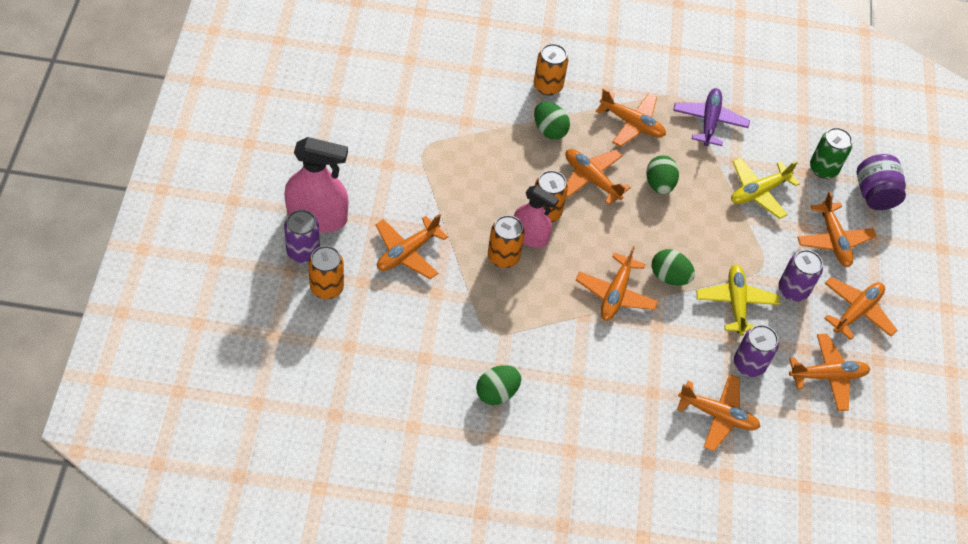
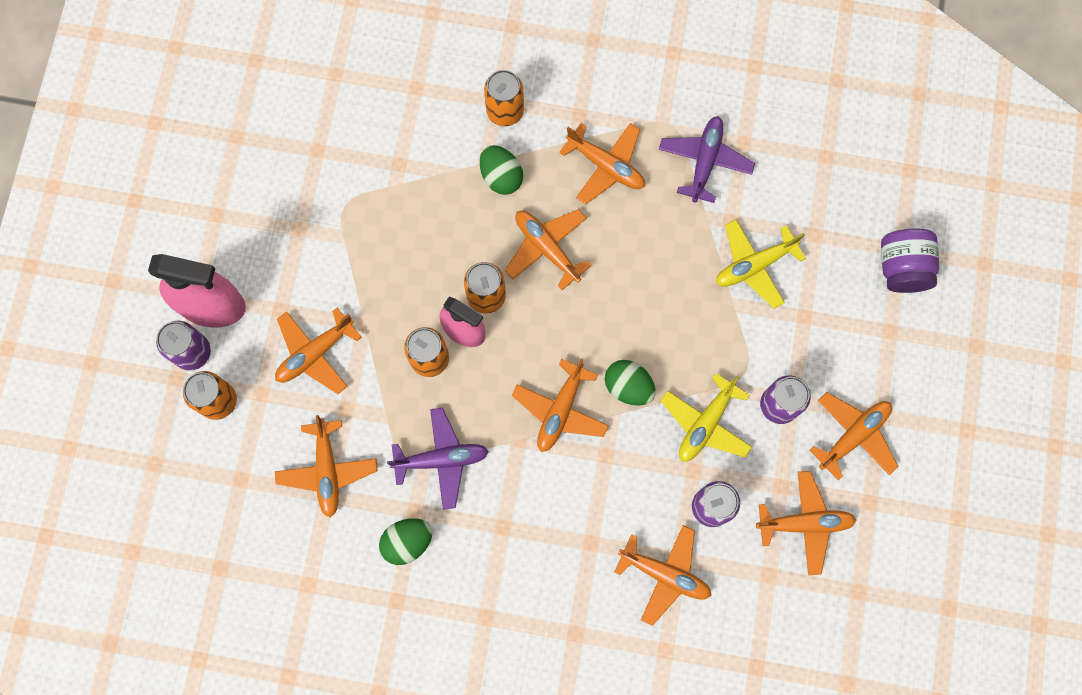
camera: 10 degrees right, 20 degrees up
(520, 330) = (441, 459): none -> purple plane
(659, 184) = (631, 255): green egg -> none
(736, 303) = (705, 423): yellow plane -> yellow plane turned 150 degrees counterclockwise
(823, 168) = (842, 230): green can -> none
(833, 240) = (839, 334): orange plane -> orange plane (327, 470)

